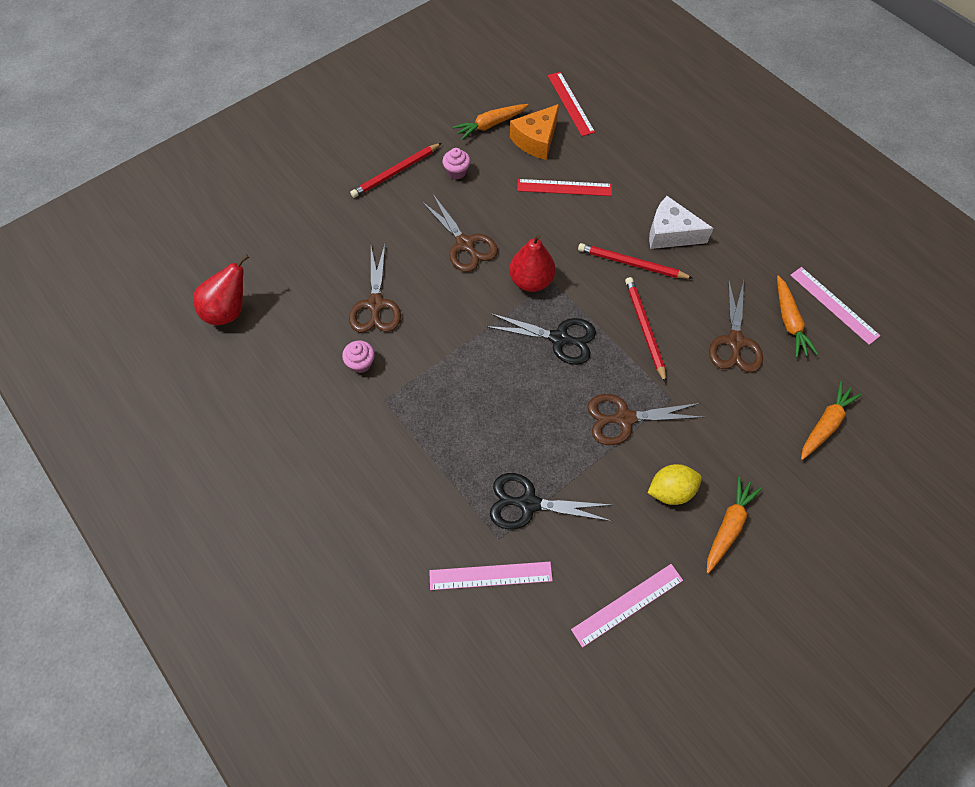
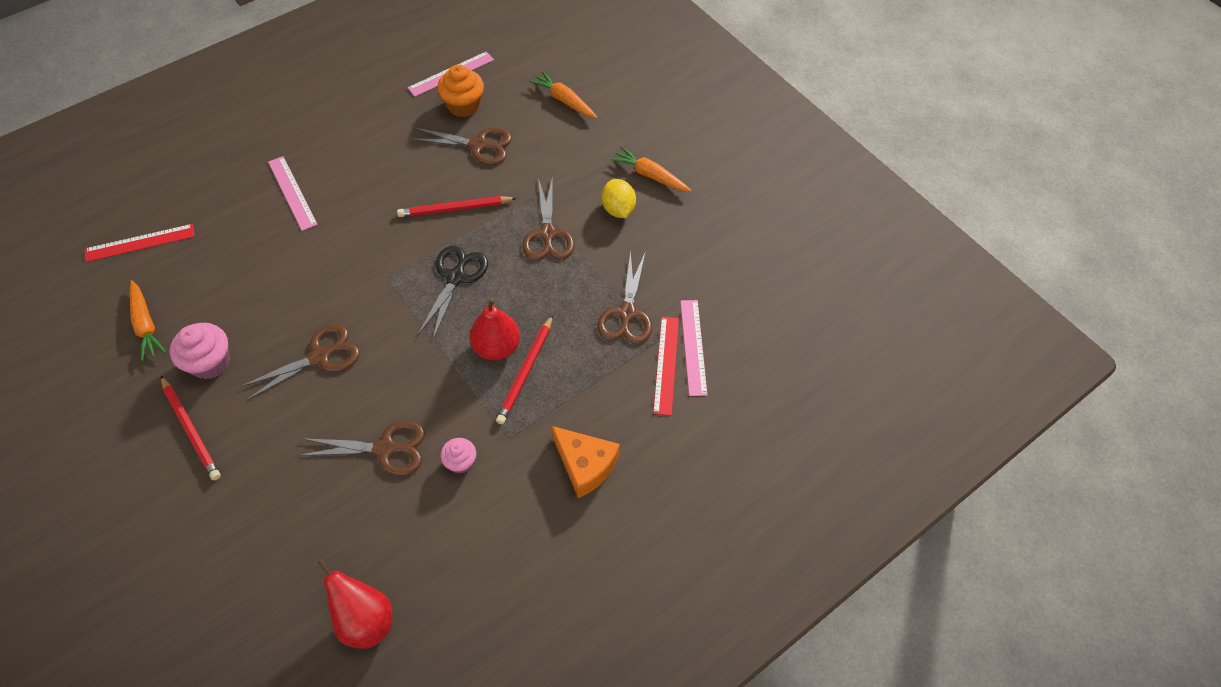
camera: 90 degrees left, 5 degrees down
(457, 172) = (210, 362): pink cupcake -> pink cupcake, size x1.64
(528, 503) = (627, 314): black scissors -> brown scissors
(531, 281) = (382, 297): red pear -> red pear (496, 347)
(536, 140) = (186, 280): orange cheese -> orange cheese (585, 465)
(564, 188) = (264, 258): red ruler -> red ruler (666, 364)
(627, 604) = (715, 249): pink ruler -> pink ruler (292, 193)
(631, 264) = (378, 210): red pencil -> red pencil (526, 371)
(670, 233) = (347, 175): white cheese -> none
(789, 322) = (463, 105): orange carrot -> orange cupcake

